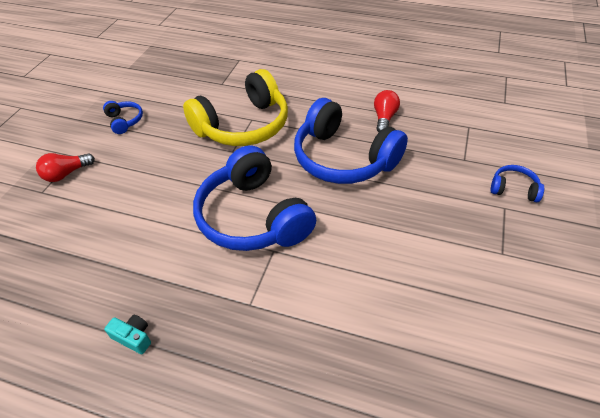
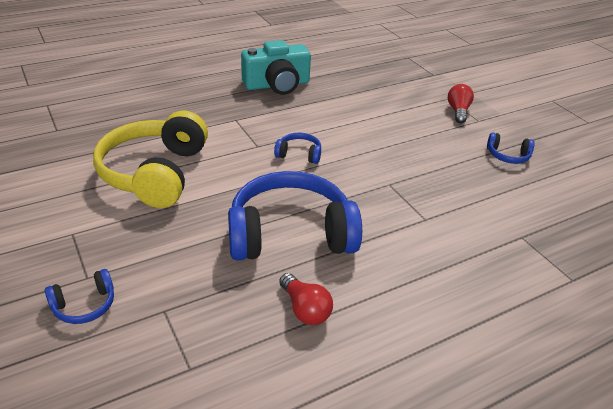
camera: 130 degrees right, 10 degrees down
(133, 337) = (277, 85): turquoise camera -> turquoise camera, size x2.42
(243, 125) = (420, 209): yellow headphones -> yellow headphones (155, 173)
(253, 217) = (299, 154): blue headphones -> blue headphones, size x0.43

